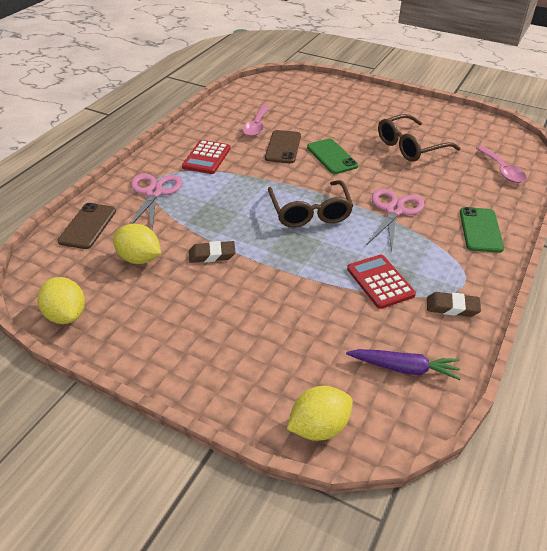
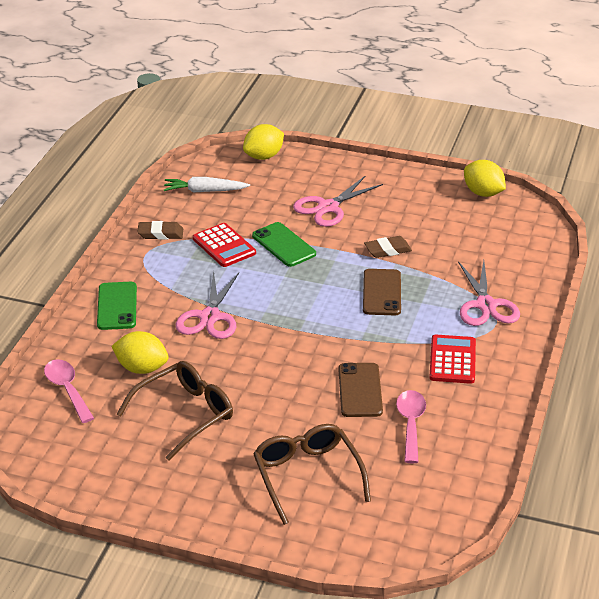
camera: 170 degrees right, 5 degrees down
(88, 226) = (527, 262): brown phone -> brown phone (381, 292)
(139, 258) = (454, 239): yellow lemon -> yellow lemon (141, 368)
(255, 319) = (328, 207): none -> pink scissors
(310, 212) = (303, 304): brown glasses -> brown glasses (307, 476)
(331, 156) = (291, 383): green phone -> green phone (284, 245)
(404, 368) = (204, 191): purple carrot -> white carrot

